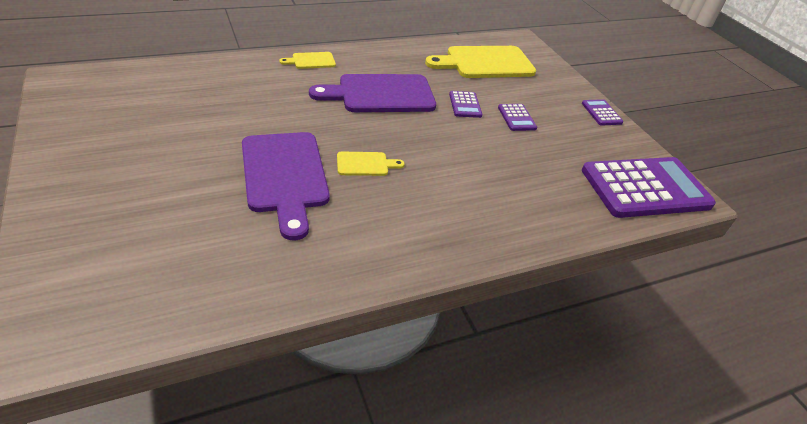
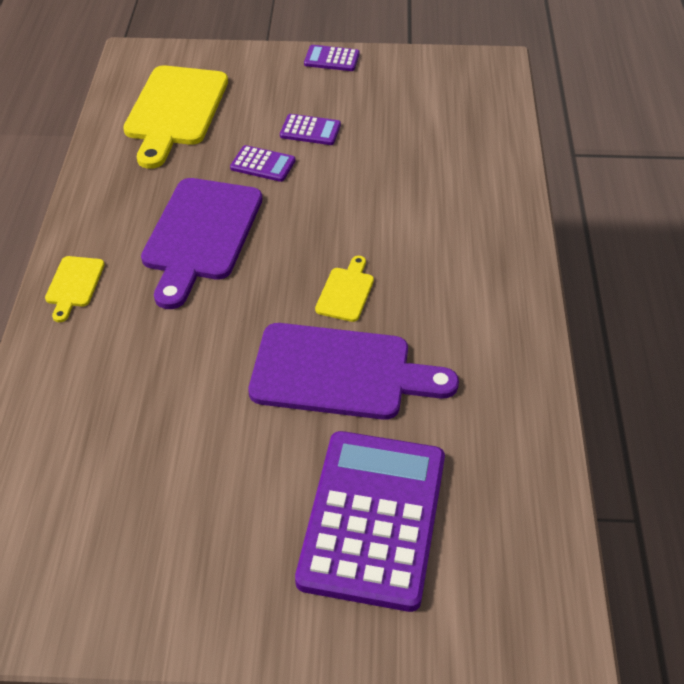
camera: 60 degrees left, 5 degrees up
(645, 188) = (470, 87): purple calculator -> purple calculator (372, 519)

